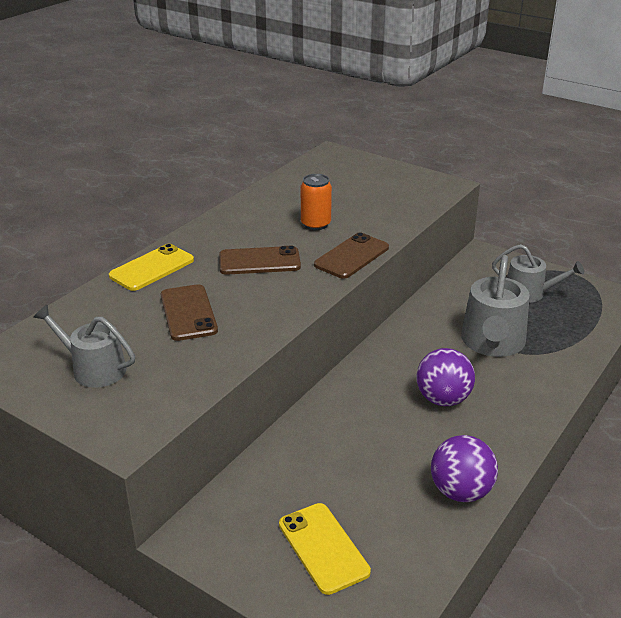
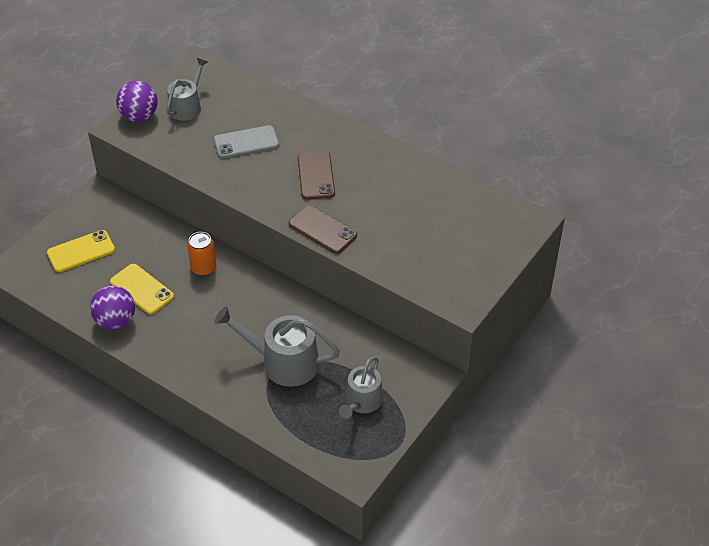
camera: 90 degrees right, 15 degrees up
(152, 268) = (308, 119): yellow phone -> yellow phone (142, 289)
(188, 313) = (246, 142): brown phone -> grey phone
(315, 224) = (378, 208): orange can -> orange can (203, 268)
(443, 399) = (212, 321): purple ball -> purple ball (139, 116)

